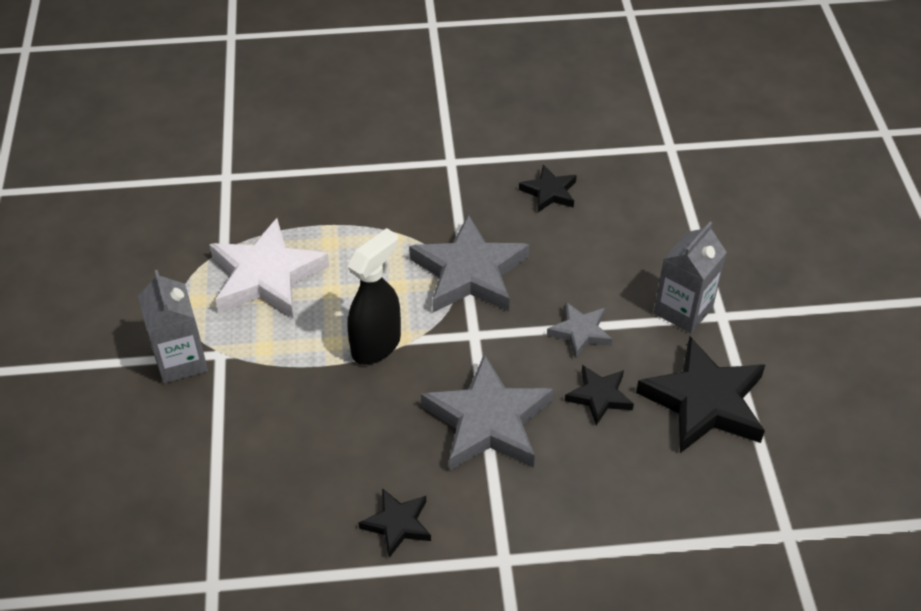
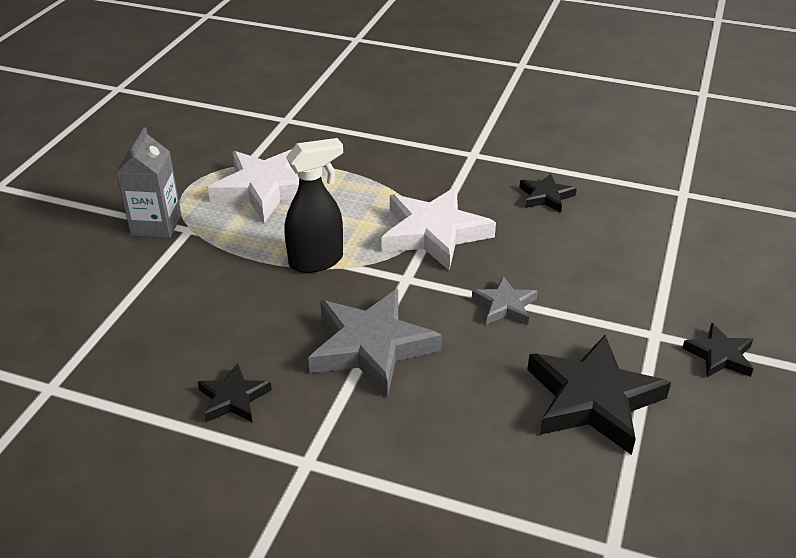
camera: 25 degrees right, 10 degrees down
(469, 273) = (434, 233): grey star -> white star
(599, 396) = (489, 361): black star -> black star (719, 355)
(683, 310) = (617, 318): grey carton -> none

